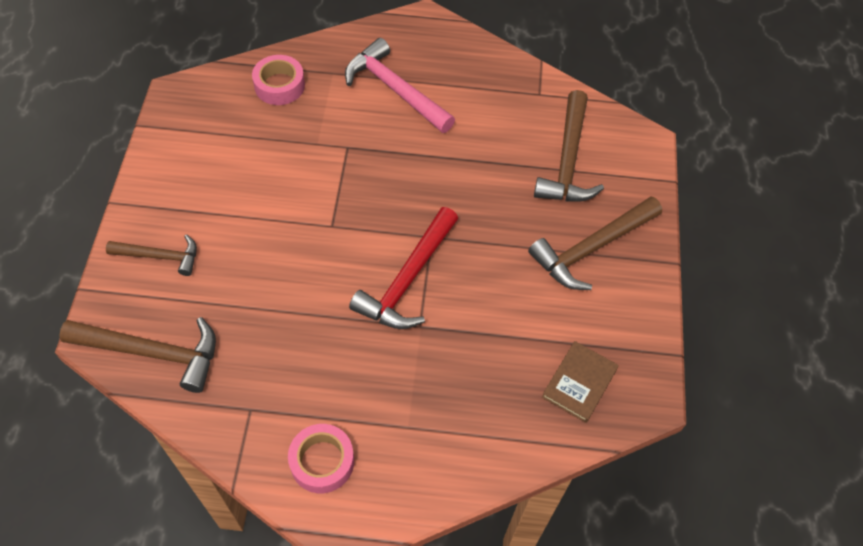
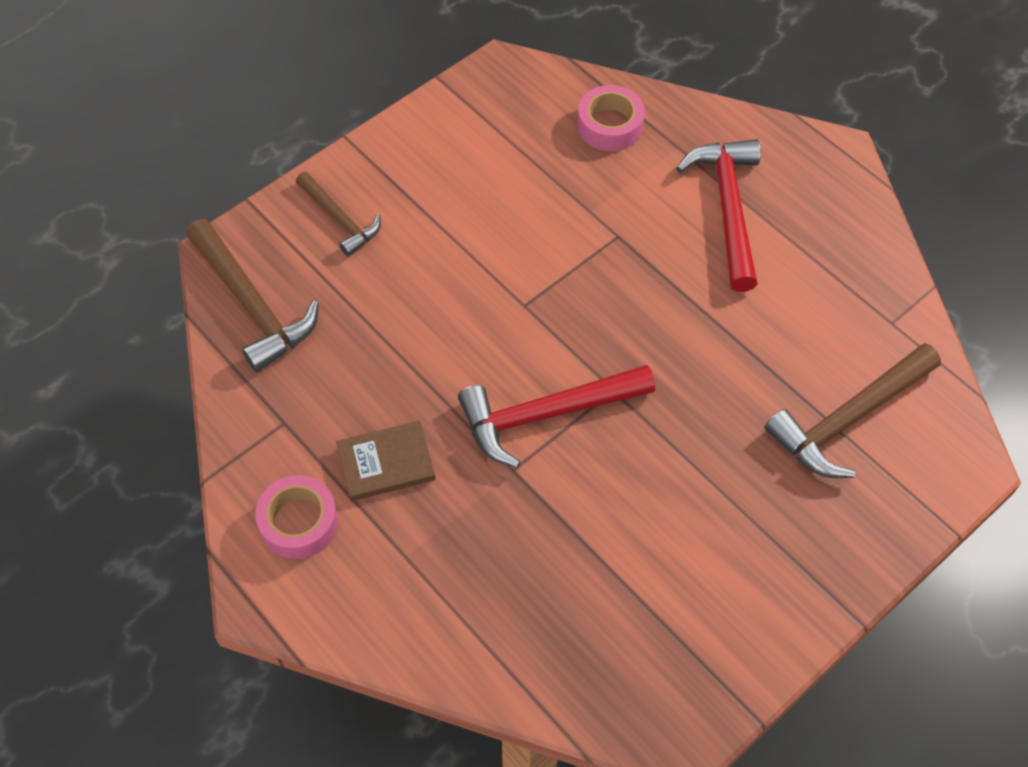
camera: 45 degrees right, 0 degrees up
(395, 90) = (728, 209): pink hammer -> red hammer
(579, 383) = (618, 657): brown book -> brown book (386, 463)
(592, 248) = (777, 533): brown hammer -> none

